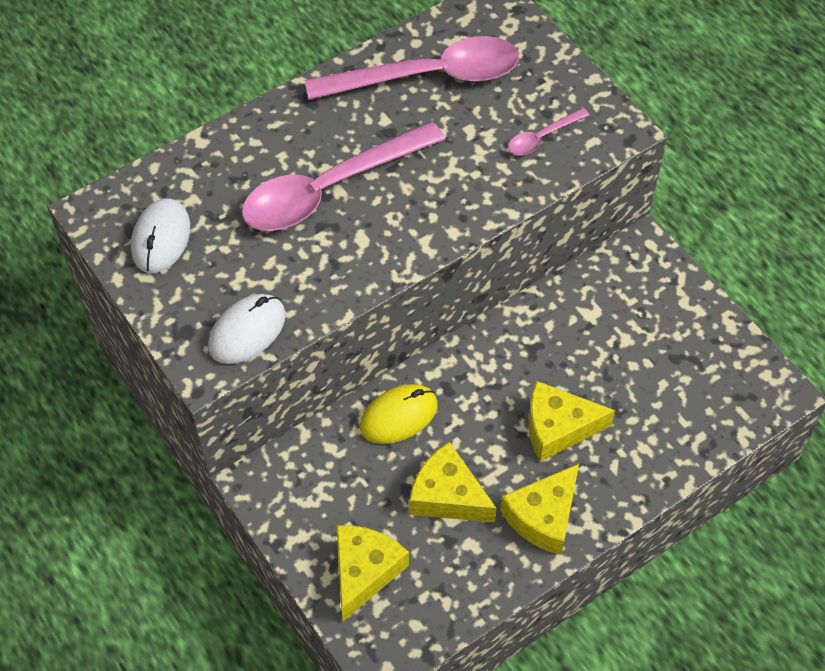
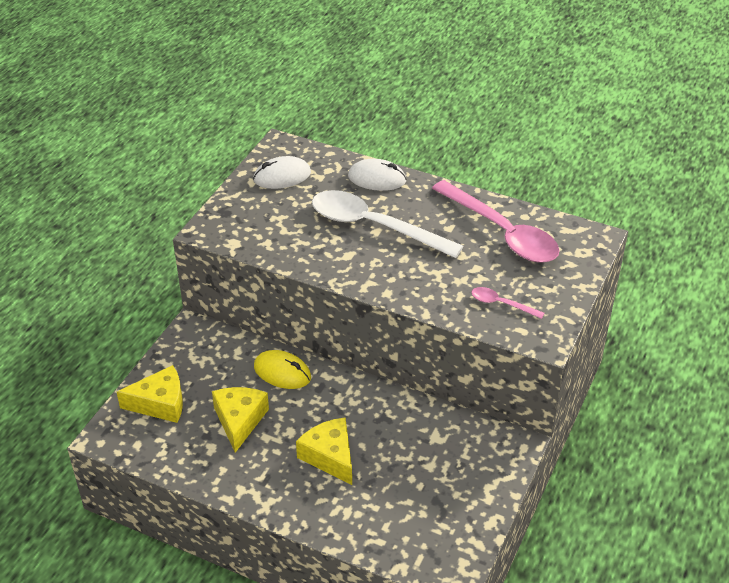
camera: 60 degrees right, 15 degrees down
(247, 331) = (243, 236): white mouse -> white mouse (377, 179)
(329, 189) = (374, 226): pink spoon -> white spoon
(543, 517) = (255, 476): yellow cheese -> none

